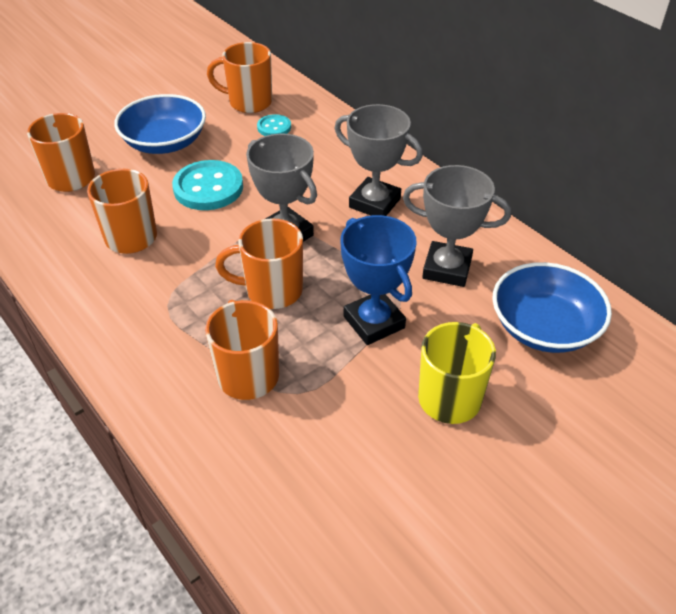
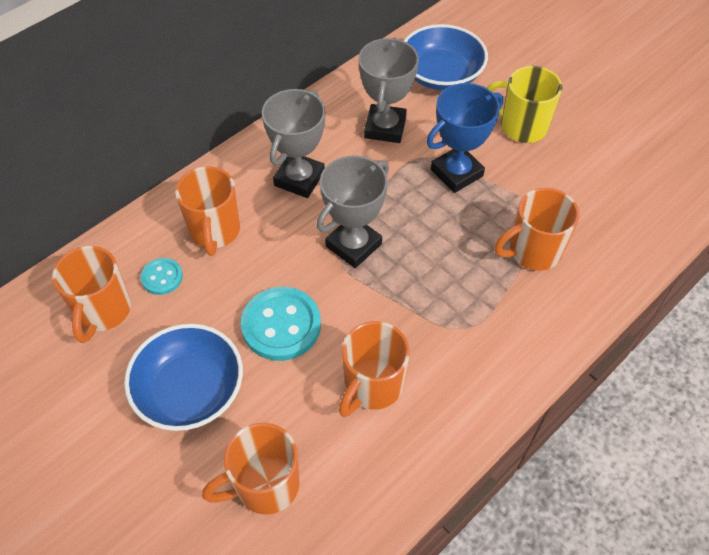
camera: 95 degrees left, 10 degrees up
(272, 291) = (433, 247): orange mug -> orange mug (215, 231)

